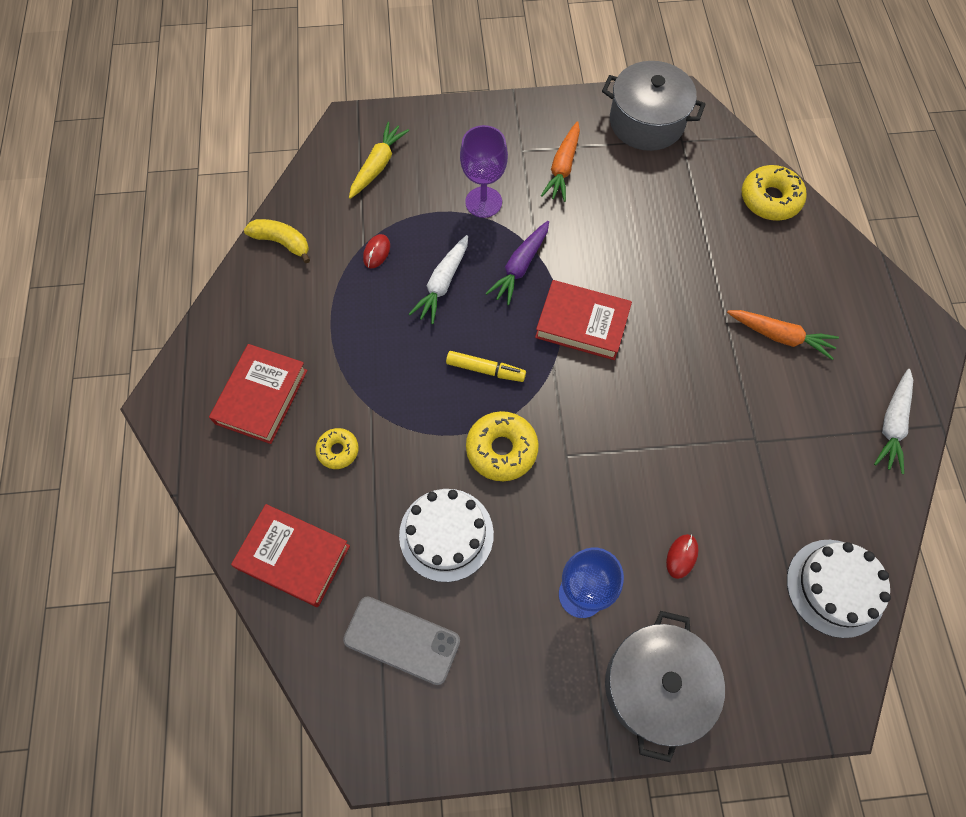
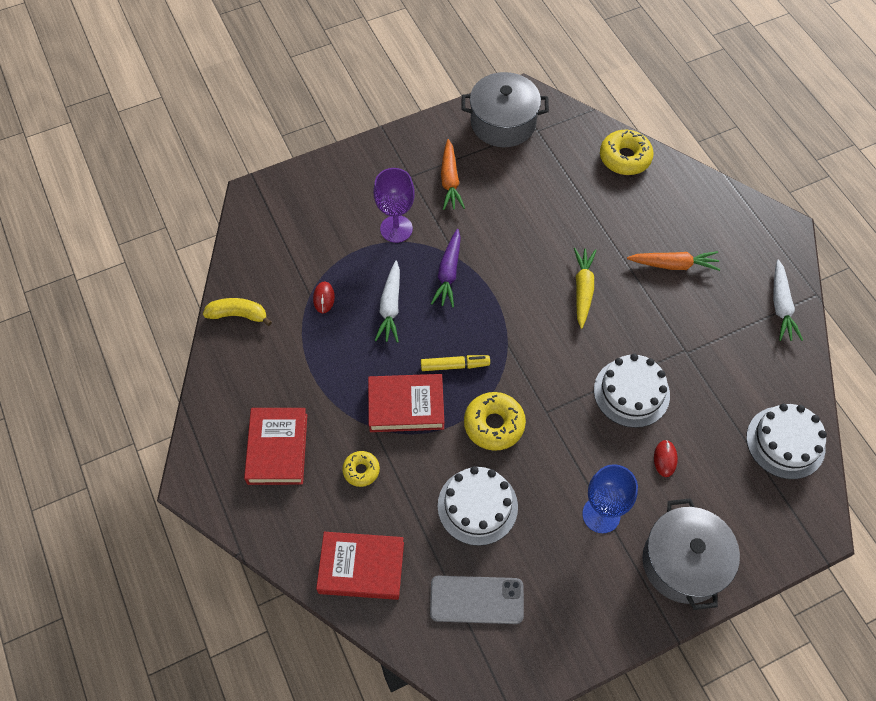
camera: 20 degrees left, 5 degrees down
(378, 165) = (293, 224): yellow carrot -> yellow carrot (583, 290)
(582, 324) = (517, 304): red book -> red book (406, 406)
(672, 466) = (631, 392): none -> white cake

